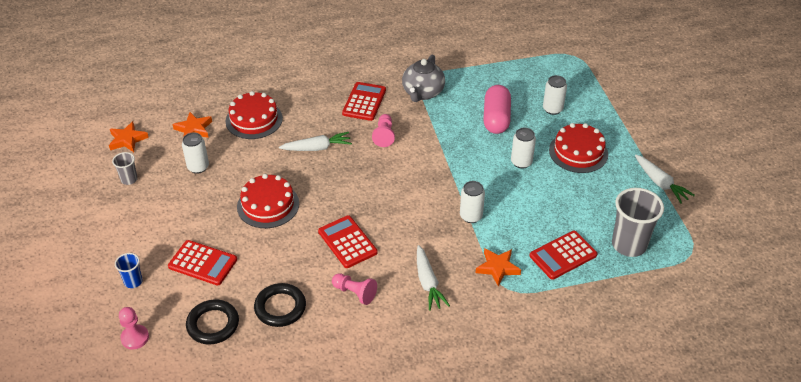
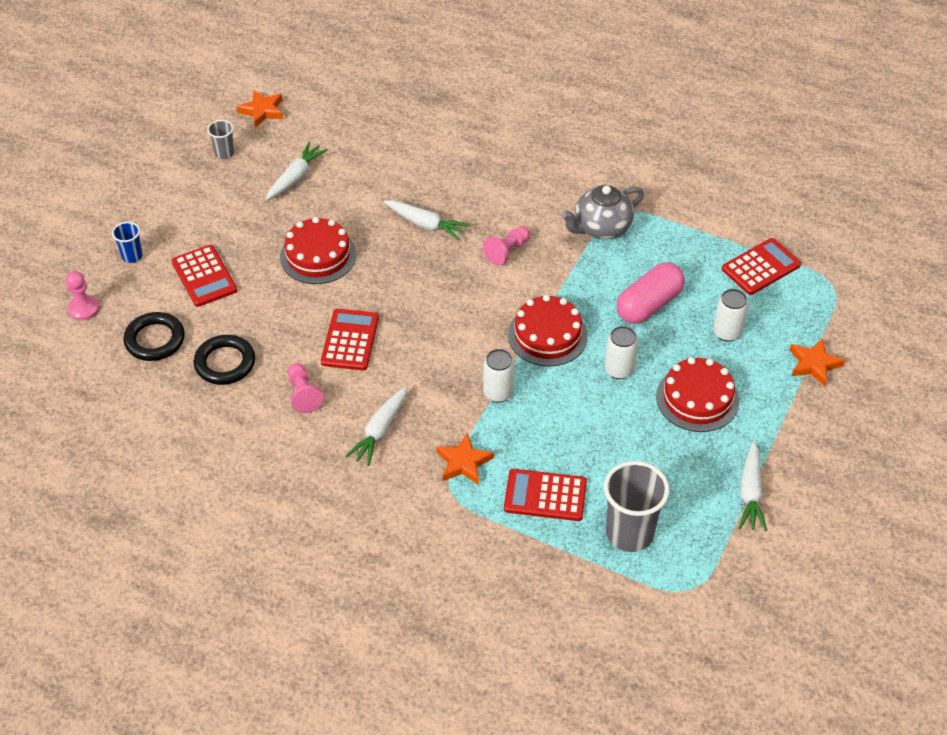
camera: 40 degrees right, 5 degrees up
(194, 129) = (331, 135): orange star -> orange star (814, 364)
(198, 167) = (295, 177): white can -> white carrot
(254, 119) = (397, 157): red cake -> red cake (547, 335)
(364, 102) = (527, 202): red calculator -> red calculator (761, 267)

